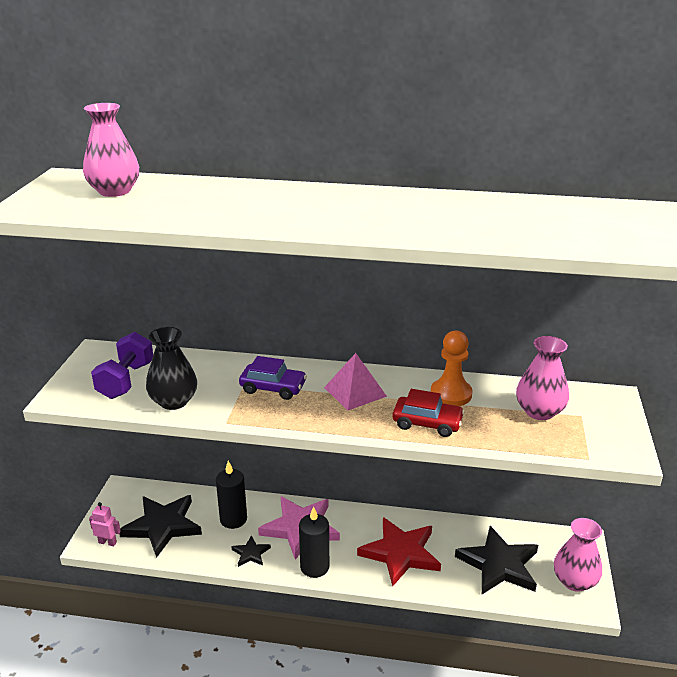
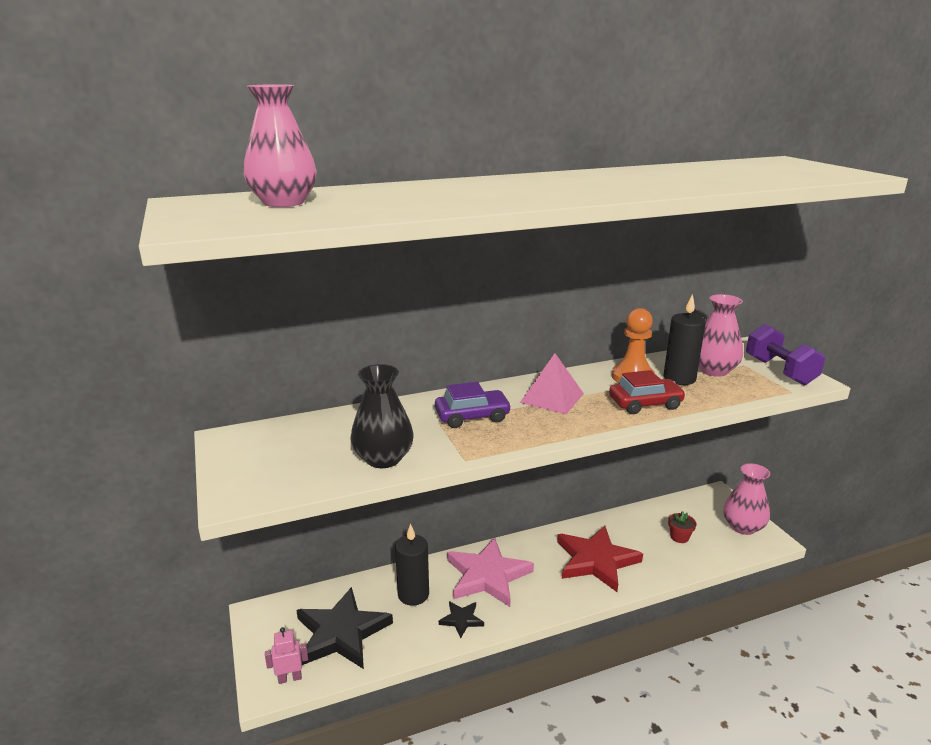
camera: 30 degrees left, 5 degrees down
(126, 380) = (301, 456): purple dumbbell -> purple dumbbell (779, 371)
(314, 567) = (534, 605): black candle -> black candle (679, 378)
(499, 564) = (679, 537): black star -> red flower pot

